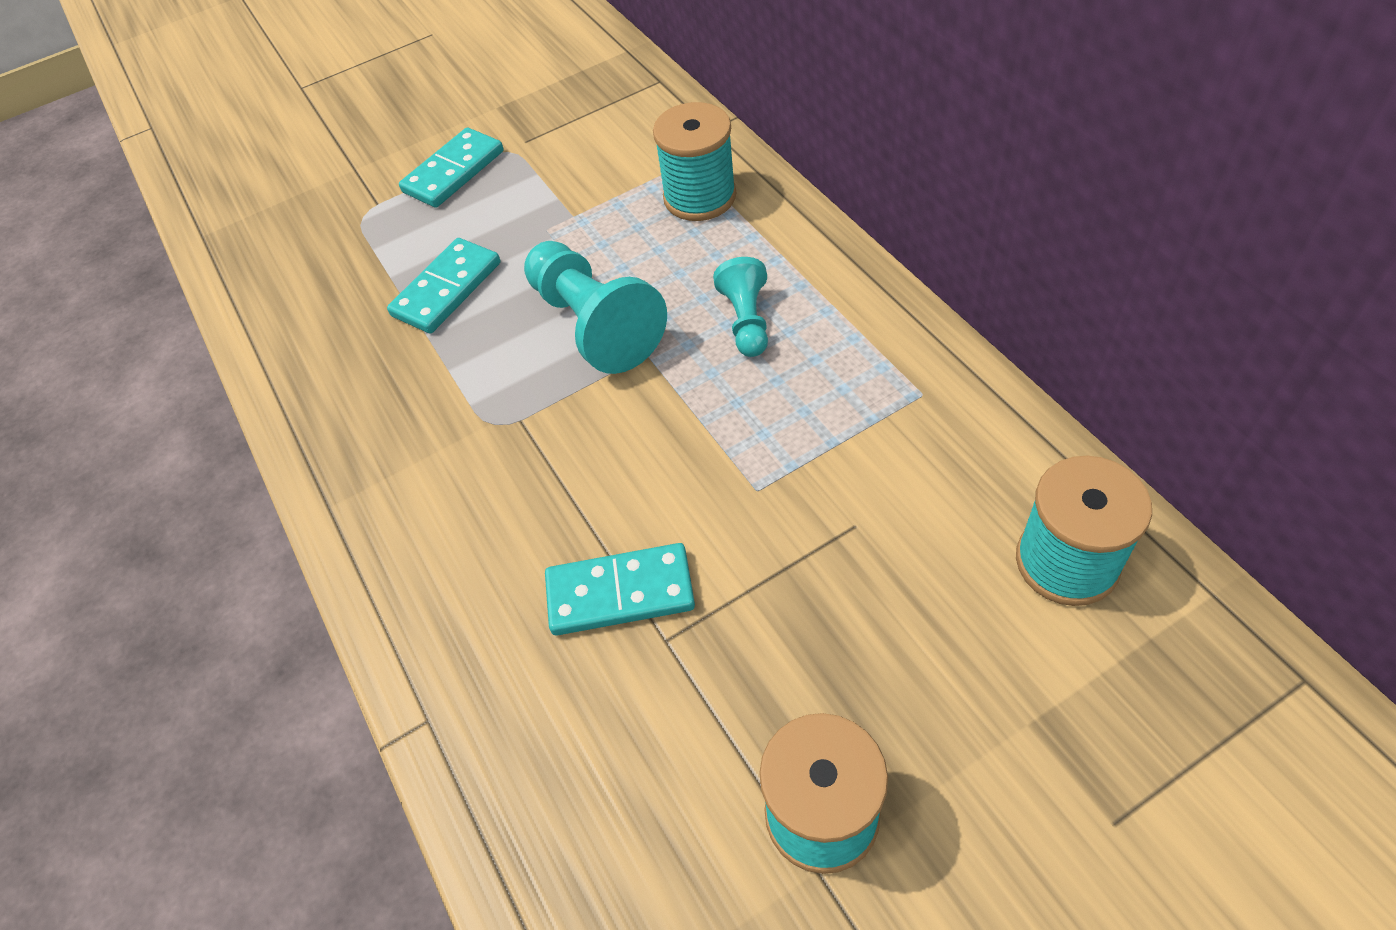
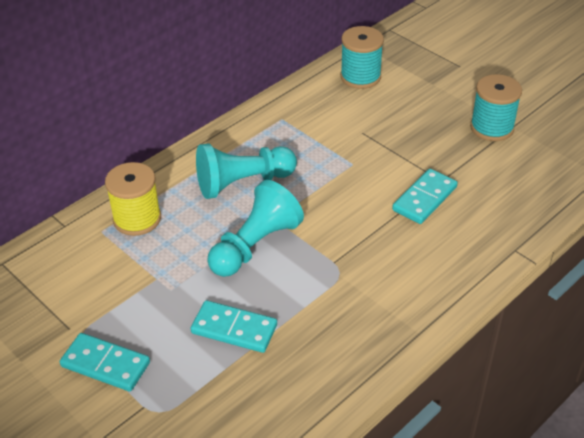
camera: 110 degrees left, 10 degrees down
(620, 593) = (425, 199): turquoise domino -> turquoise domino turned 60 degrees clockwise
(699, 197) = (137, 219): turquoise spool -> yellow spool
(746, 321) = (243, 183): turquoise pawn -> turquoise pawn, size x1.76

